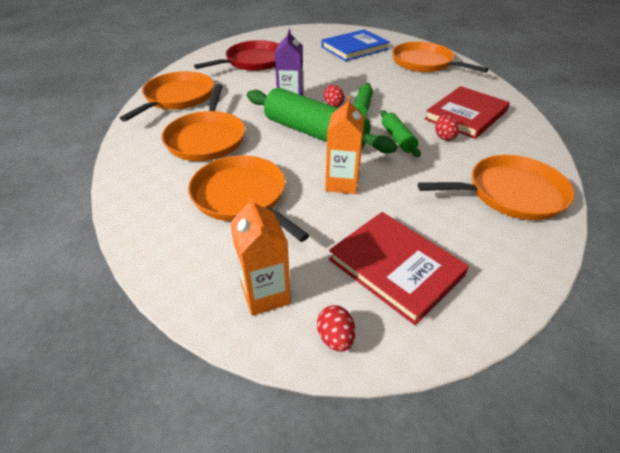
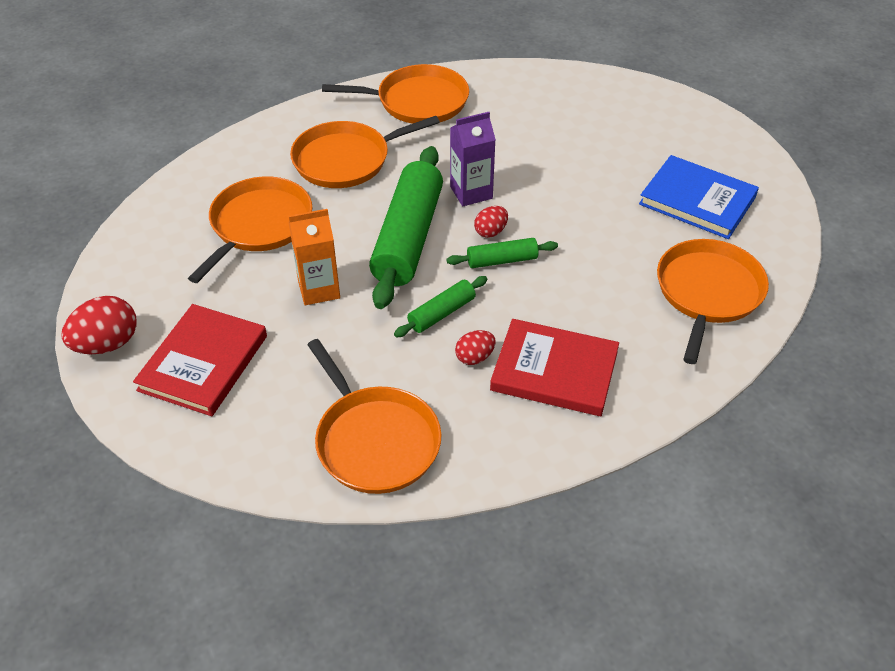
camera: 65 degrees right, 5 degrees up
(253, 61) = (561, 119): red pan -> none
(265, 294) = (138, 288): orange carton -> none
(335, 338) = (107, 344): red egg -> red egg, size x1.73

